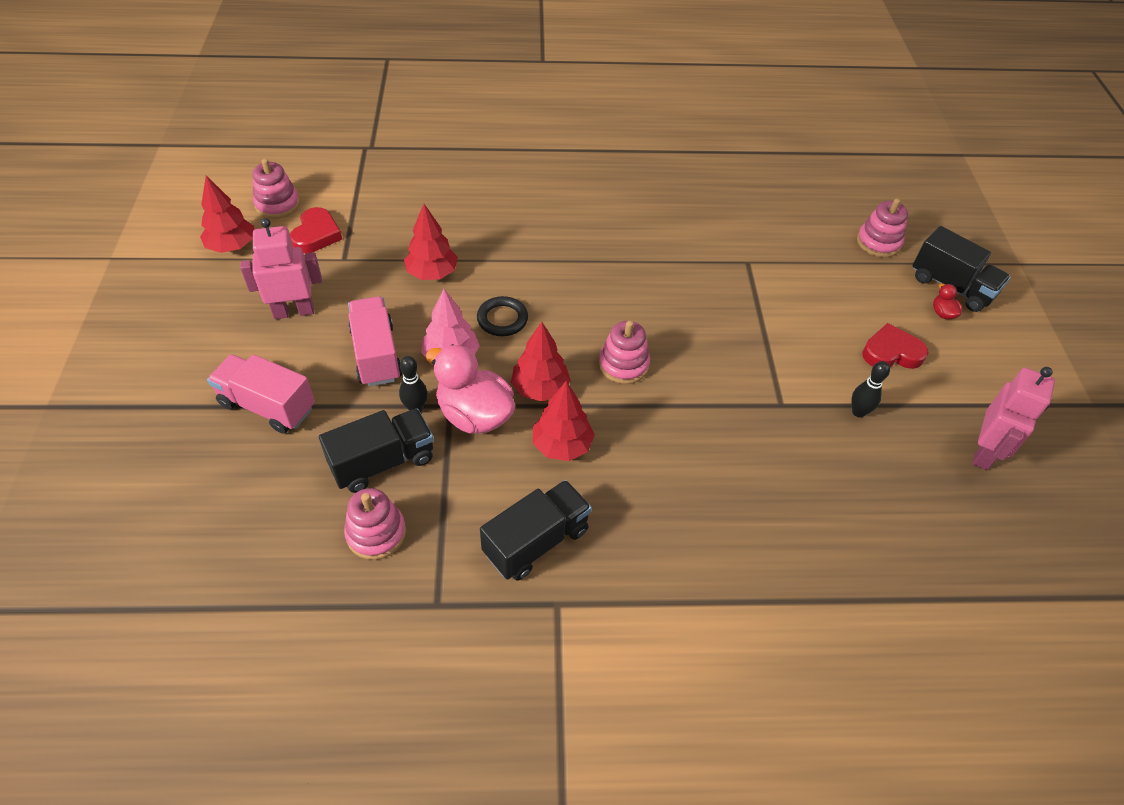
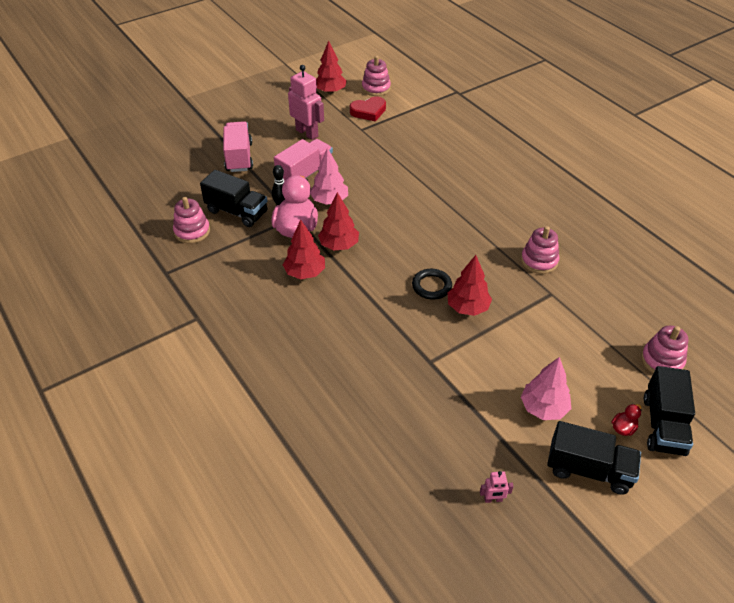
camera: 60 degrees right, 5 degrees down
(432, 273) = (384, 164): red tree -> red tree (467, 308)
(502, 319) = (377, 206): black ring -> black ring (431, 286)
(536, 541) = (230, 292): black truck -> black truck (588, 470)
(623, 364) = (391, 272): pink stacking toy -> pink stacking toy (539, 261)
(858, 412) = (462, 407): black bowling pin -> none
(891, 352) = (543, 408): red heart -> pink tree
(984, 452) = (493, 499): pink robot -> pink robot, size x0.46

